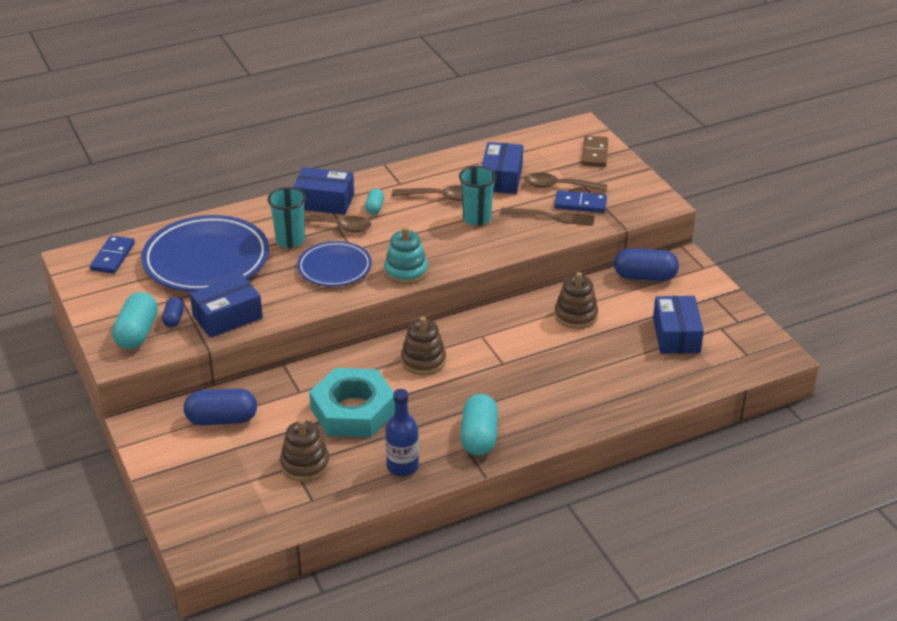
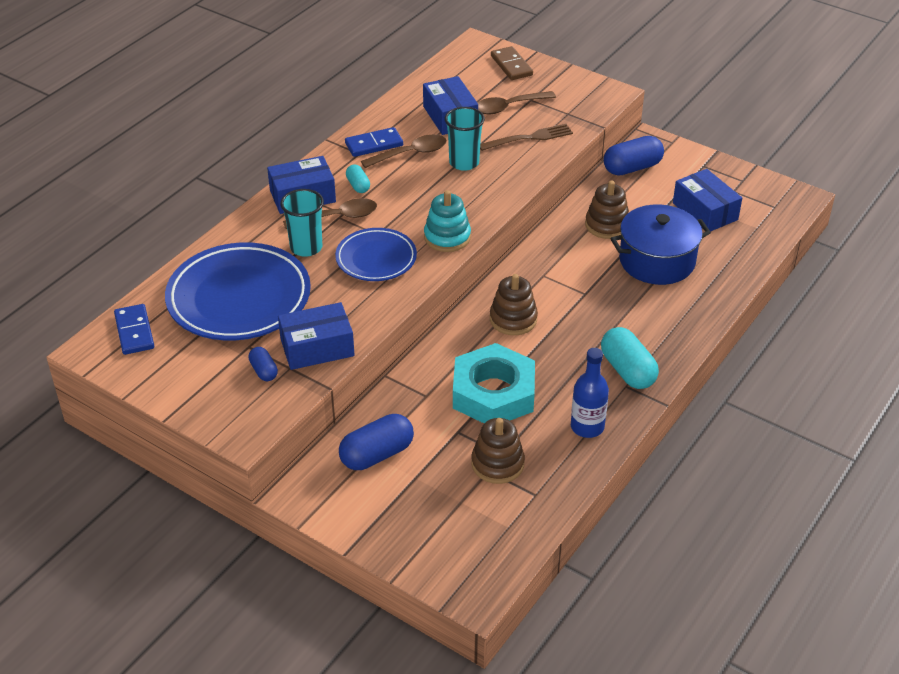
camera: 30 degrees left, 5 degrees up
(137, 333) = (239, 401): turquoise capsule -> none
(227, 317) = (317, 347): blue box -> blue box turned 45 degrees clockwise
(580, 204) = (543, 117): blue domino -> blue domino (374, 144)
(591, 360) = (657, 261): none -> blue pot

